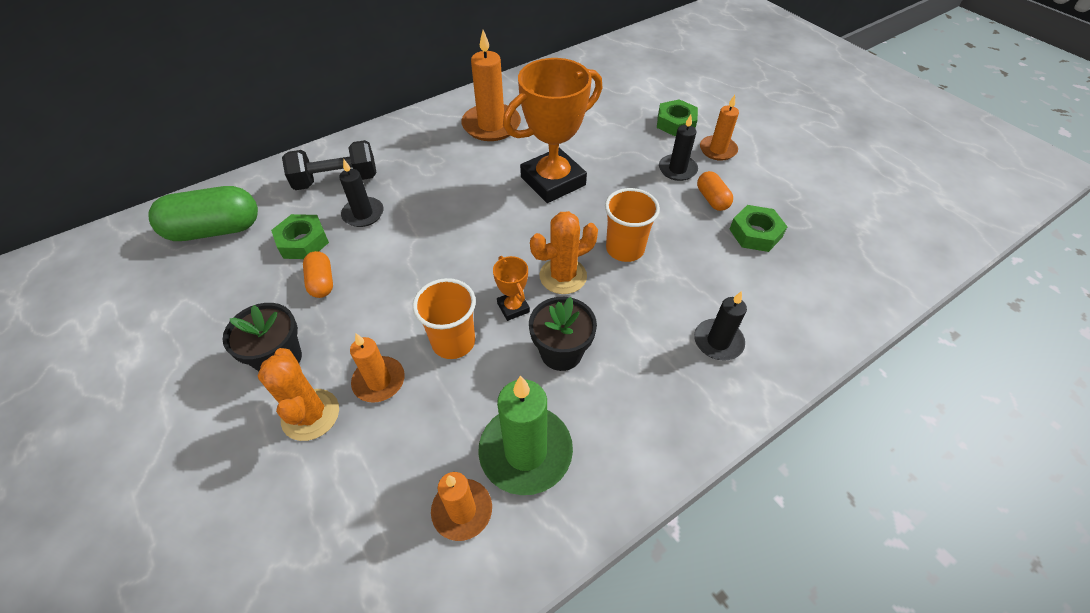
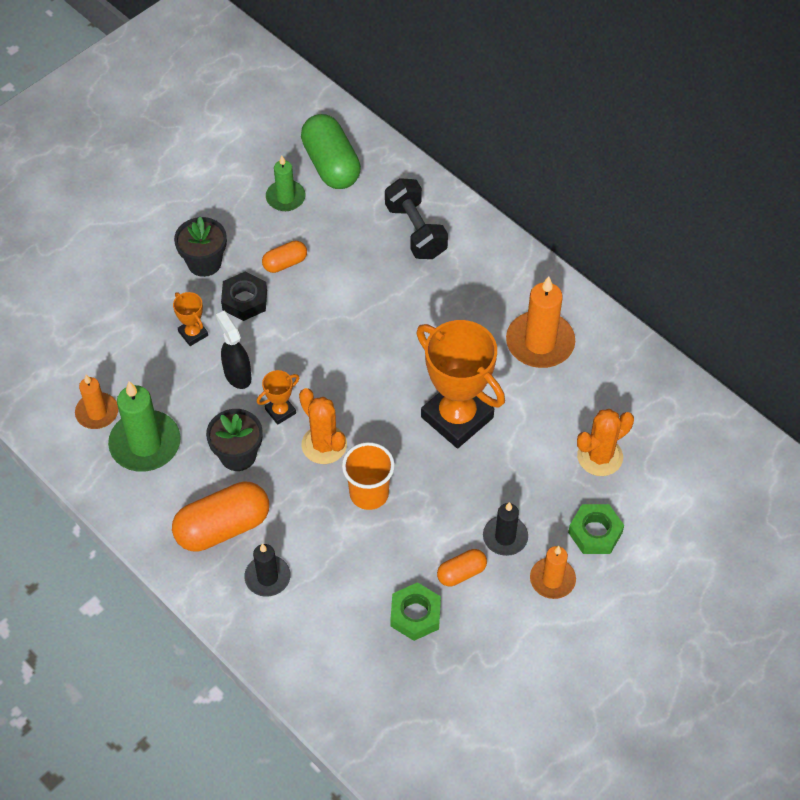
camera: 80 degrees right, 5 degrees up
(233, 272) = (285, 197): none -> green candle
(303, 242) = (329, 233): green nut -> none
(310, 415) = (159, 299): orange cactus -> orange cactus (600, 456)
(354, 324) = (244, 300): none -> black nut
(363, 214) = (373, 267): black candle -> none
(379, 381) = (193, 333): orange candle -> orange trophy
(453, 342) = (237, 374): orange cup -> black spray bottle
(654, 377) = (223, 527): none -> orange capsule

